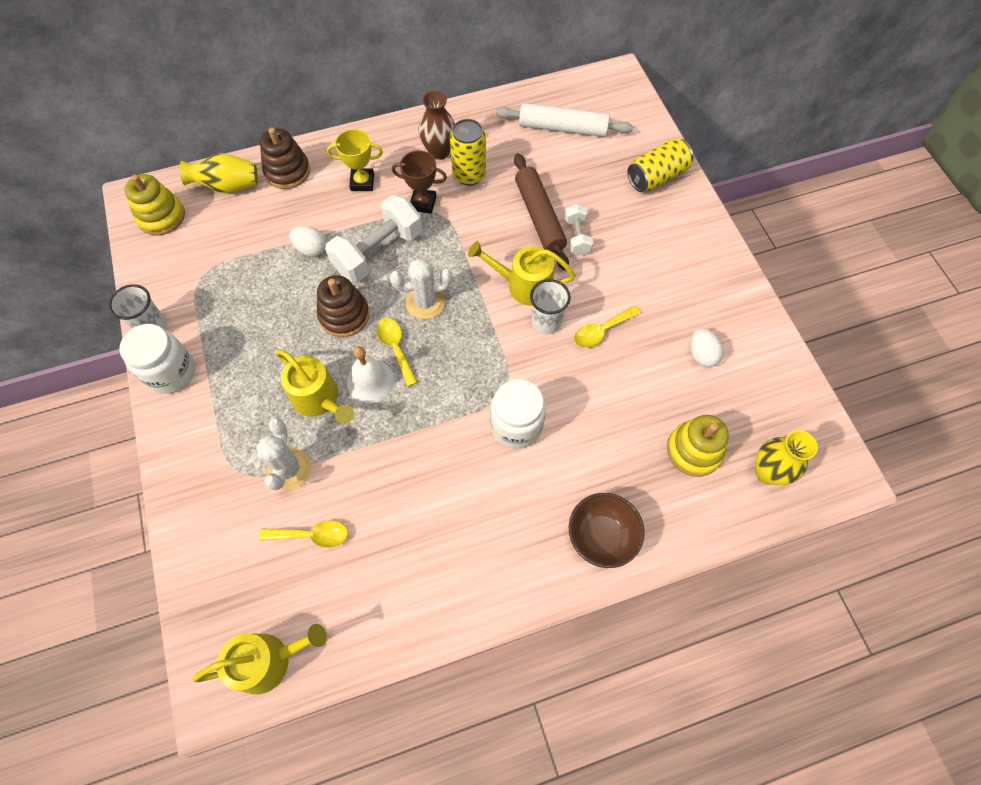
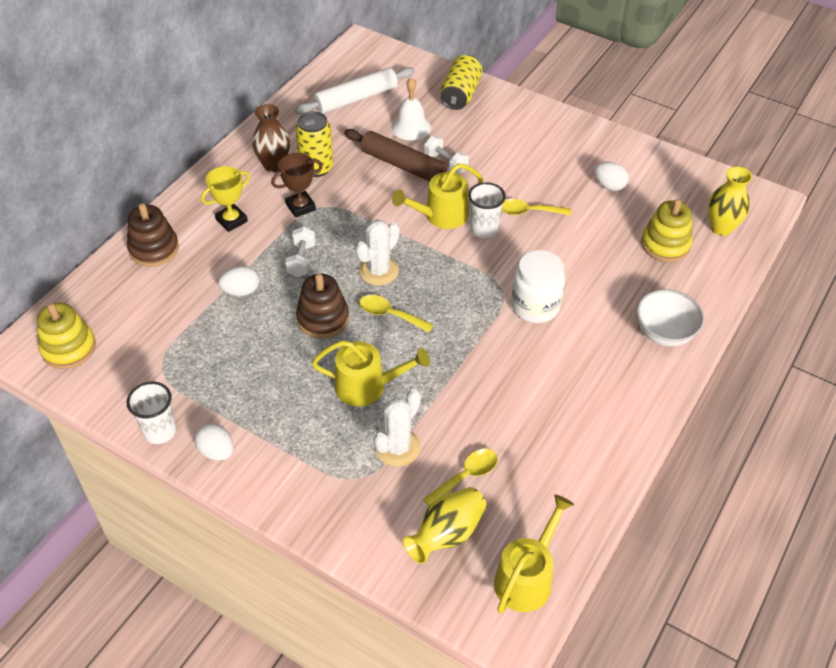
camera: 40 degrees left, 15 degrees down
(171, 372) = (216, 451): white jar -> white egg
(228, 186) = (109, 290): yellow vase -> yellow vase (447, 534)
(289, 469) = (397, 447): white cactus -> white cactus turned 75 degrees clockwise
(370, 381) = (395, 348): white bell -> white bell (411, 127)
(378, 252) = (301, 260): white dumbbell -> white dumbbell, size x0.53
(601, 331) = (528, 212): yellow spoon -> yellow spoon turned 75 degrees clockwise
(601, 536) = (664, 333): brown bowl -> white bowl

